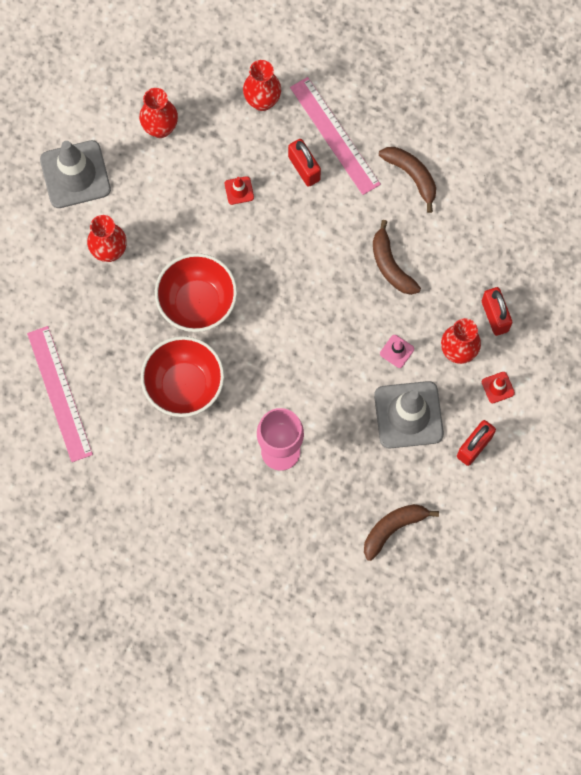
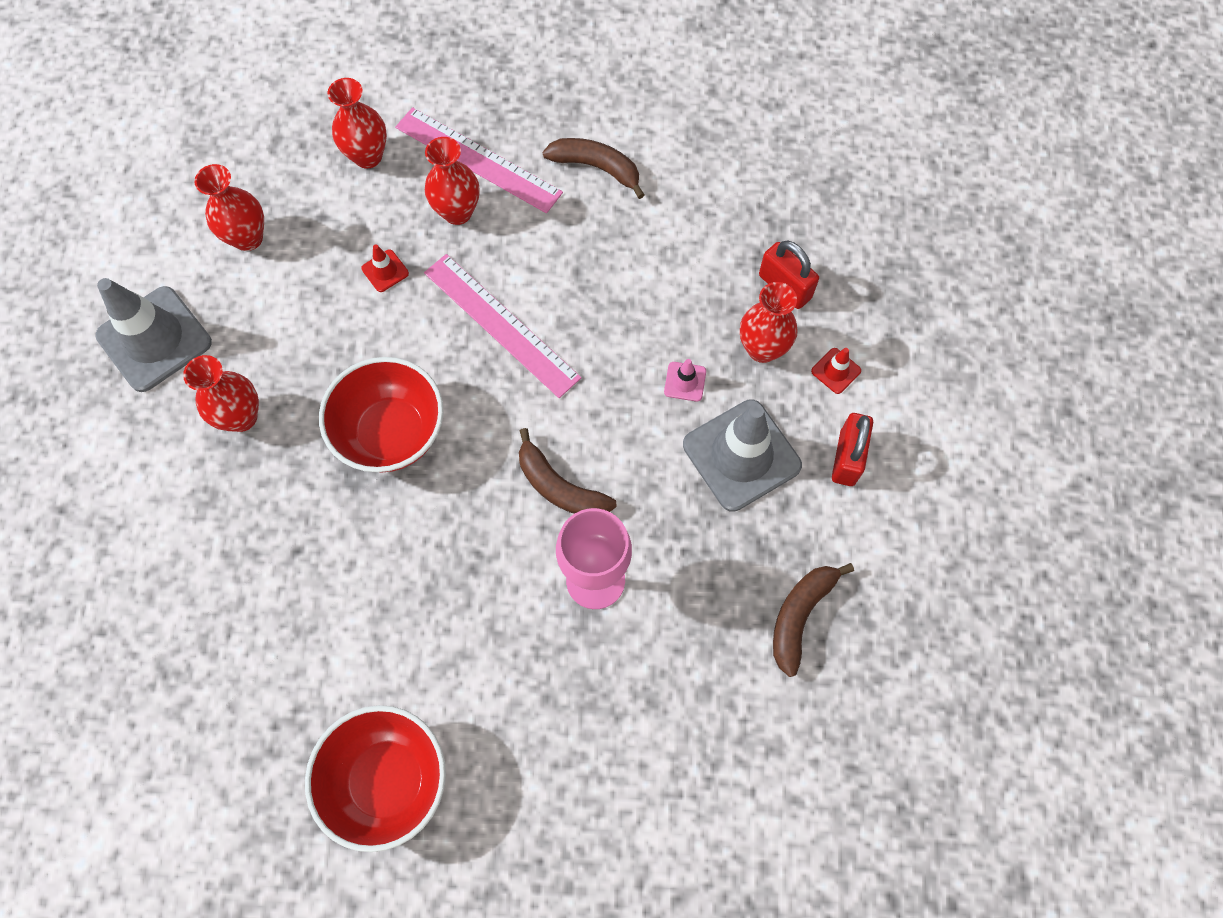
camera: 25 degrees left, 5 degrees down
(59, 393) = (246, 640): pink ruler -> pink ruler (501, 324)
(184, 385) = (421, 550): red bowl -> red bowl (387, 780)
(304, 168) = (457, 212): red padlock -> red vase
(391, 265) = (624, 281): brown banana -> brown banana (559, 487)

